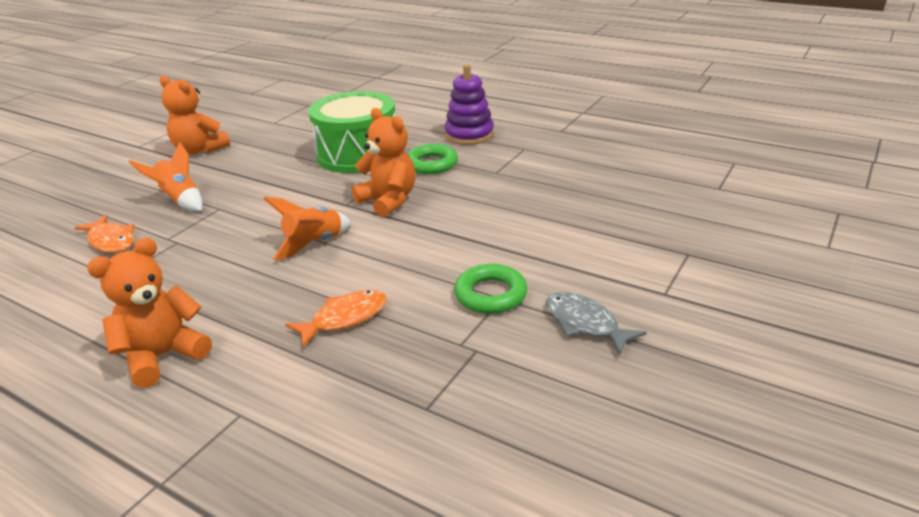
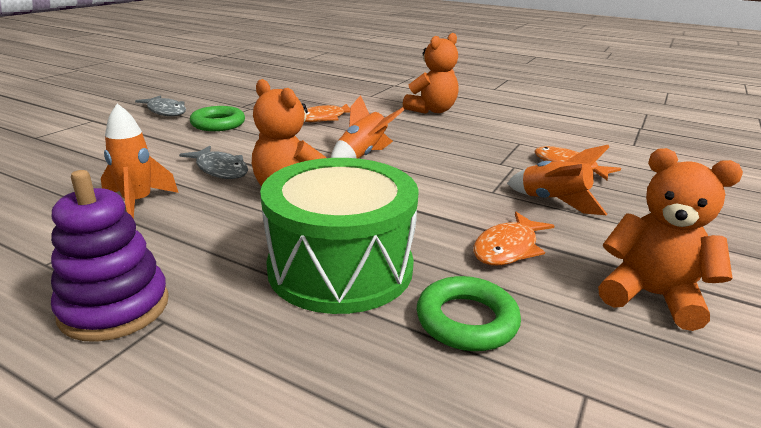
camera: 175 degrees right, 5 degrees down
(251, 168) = (508, 248): none -> orange fish
(431, 164) = (219, 240): green ring -> green ring (466, 320)
(455, 218) = (220, 169): none -> grey fish
(502, 184) = (138, 203): none -> orange rocket

